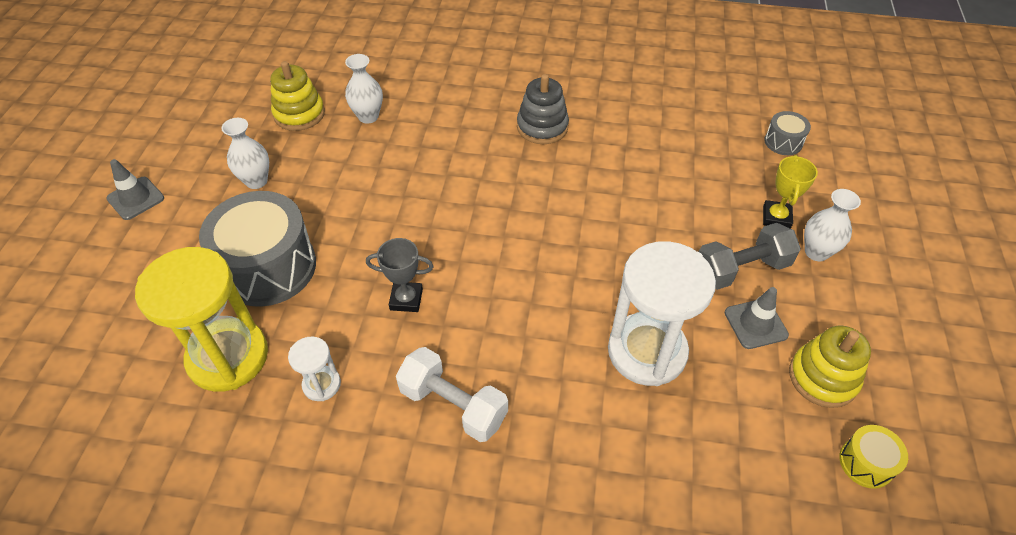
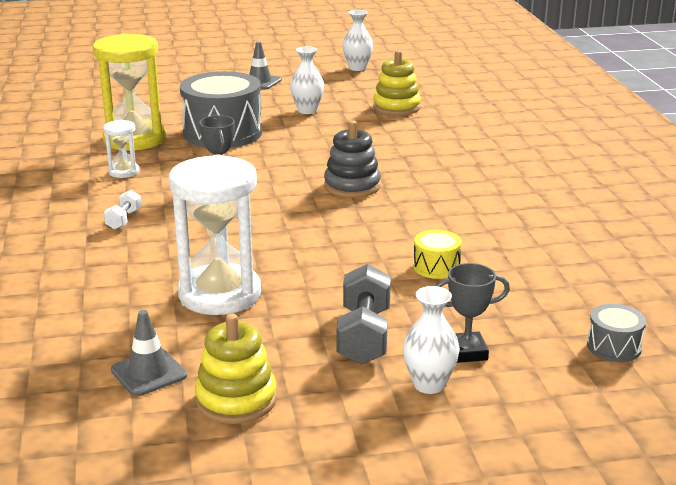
camera: 70 degrees right, 25 degrees down
(368, 116) = (419, 130): white vase -> white vase (357, 68)
(453, 405) = (124, 220): white dumbbell -> white dumbbell, size x0.53
(542, 127) = (485, 202): grey stacking toy -> grey stacking toy (352, 186)
(741, 269) = (364, 336): grey dumbbell -> grey dumbbell turned 45 degrees clockwise
(755, 324) = (289, 351): grey traffic cone -> grey traffic cone (149, 373)
(776, 217) = (466, 352): yellow trophy -> grey trophy
(866, 463) = (133, 434): yellow drum -> yellow drum (436, 267)

